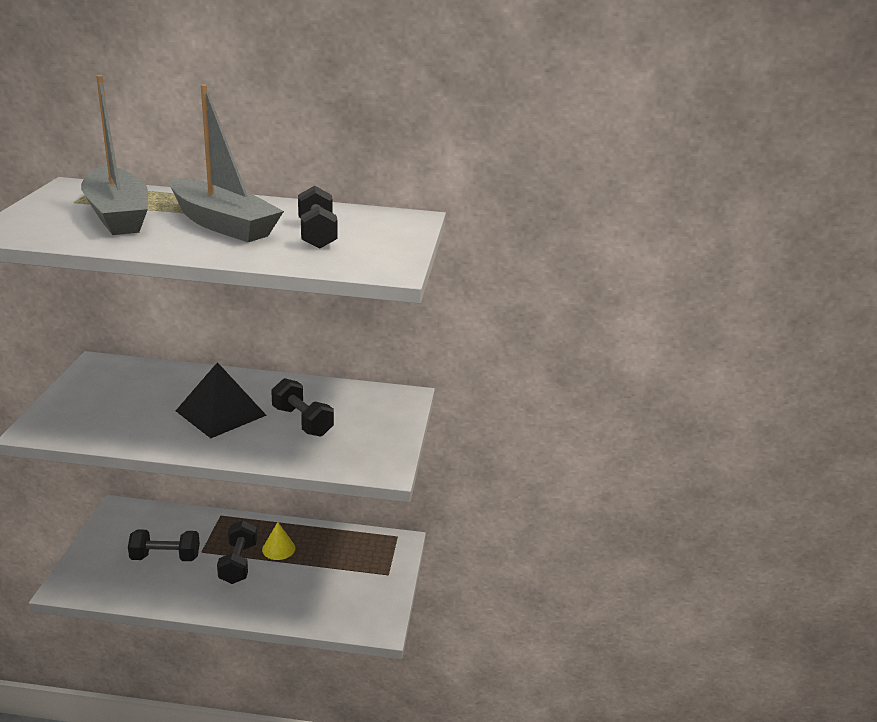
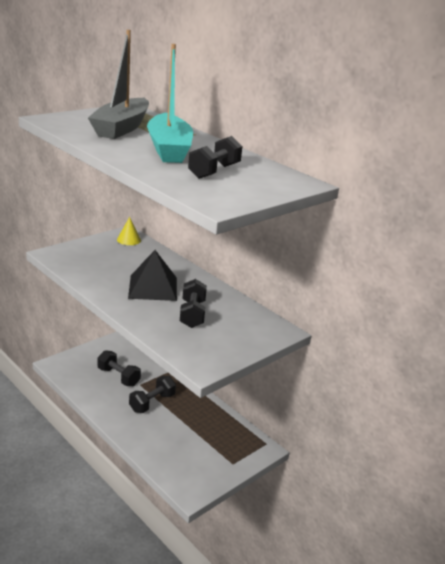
camera: 40 degrees right, 0 degrees up
(223, 224) = (169, 149): grey boat -> turquoise boat
(278, 548) = (183, 408): yellow cone -> yellow cone (129, 240)

